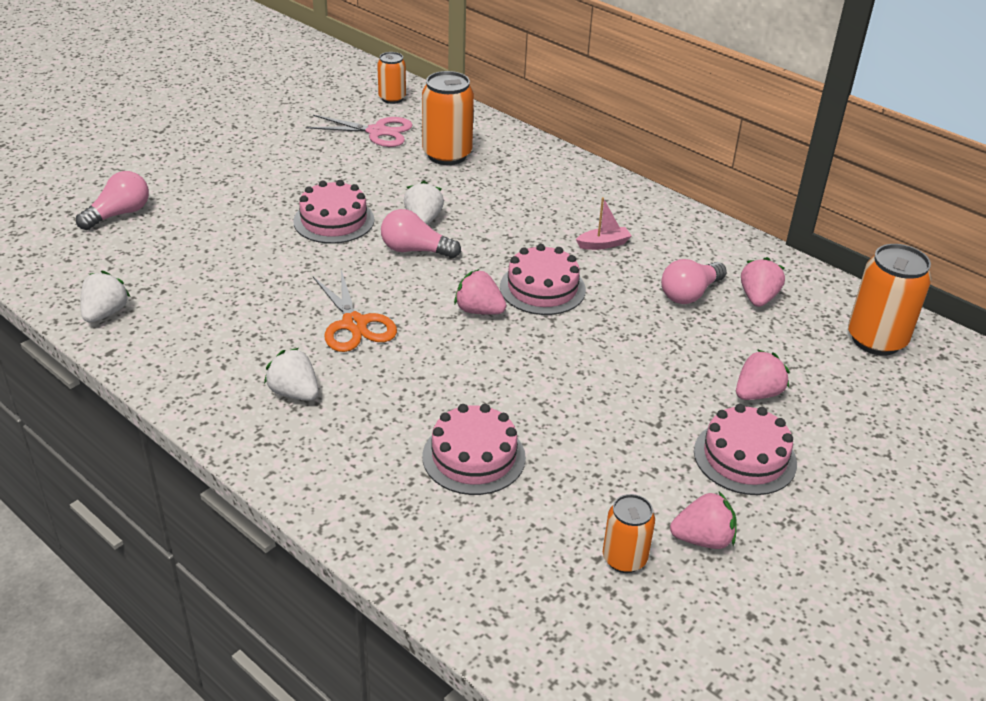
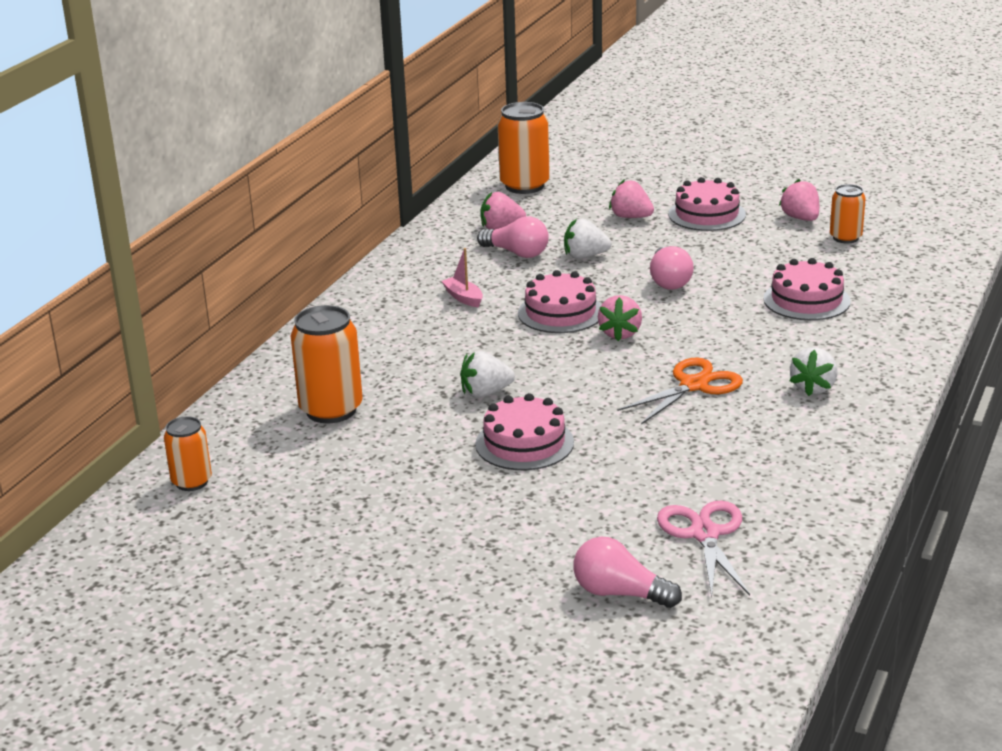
camera: 105 degrees left, 10 degrees down
(105, 313) = (806, 525): white strawberry -> white strawberry (585, 256)
(377, 132) = (296, 469): pink scissors -> pink scissors (704, 534)
(415, 250) = (546, 384): pink light bulb -> pink light bulb (669, 281)

